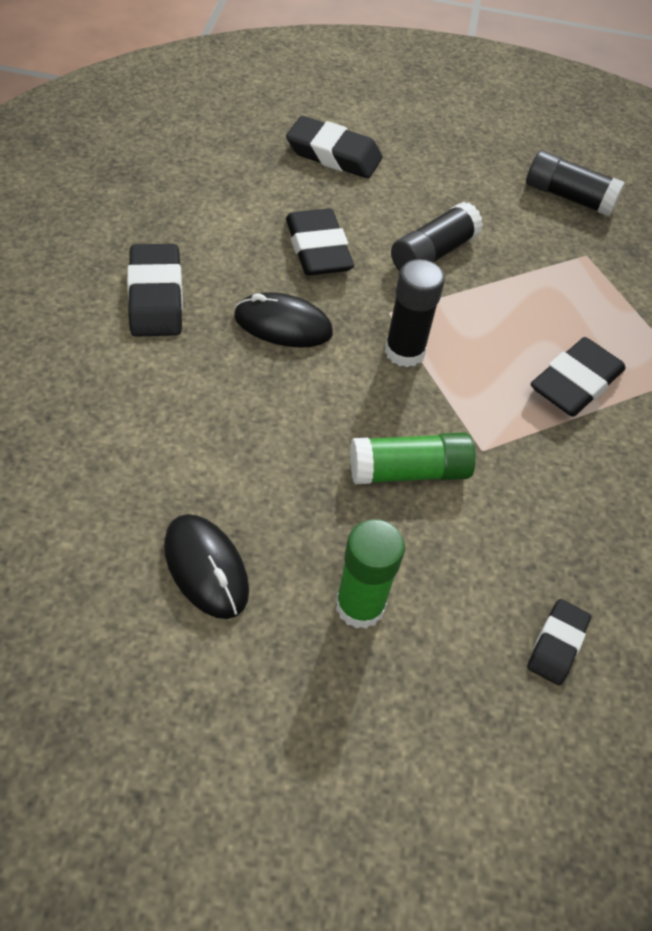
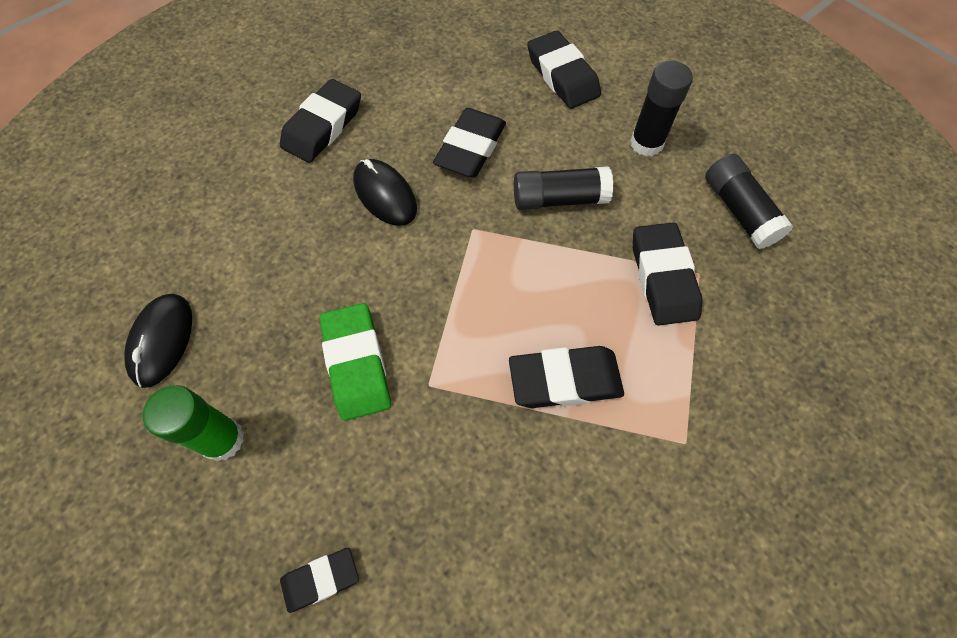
camera: 45 degrees right, 10 degrees up
(404, 351) = (451, 267): black glue stick -> black glue stick (646, 143)
(408, 471) = (357, 364): green glue stick -> green eraser
(566, 271) = (663, 277): none -> black eraser

